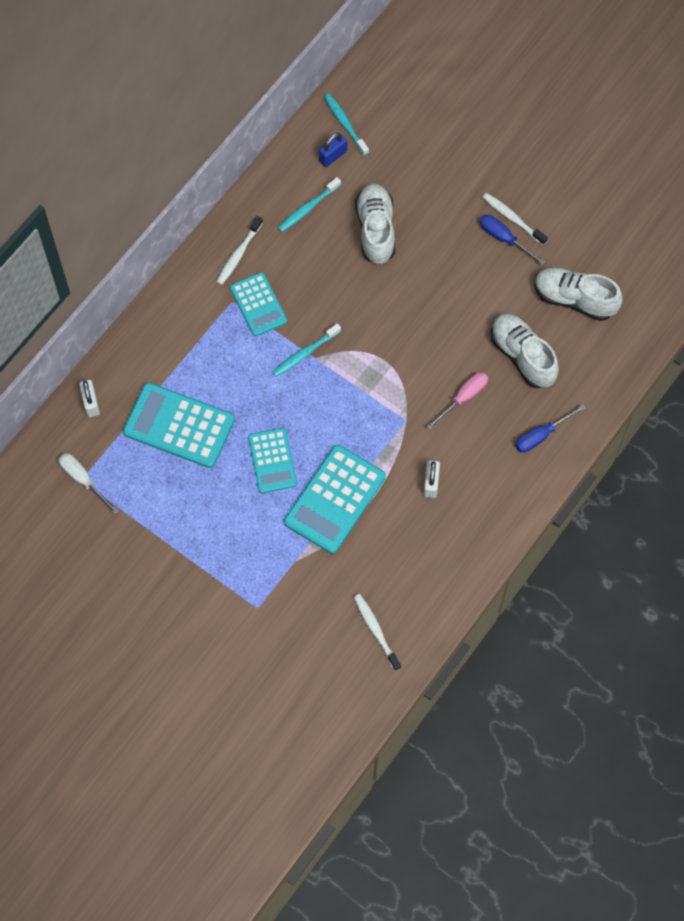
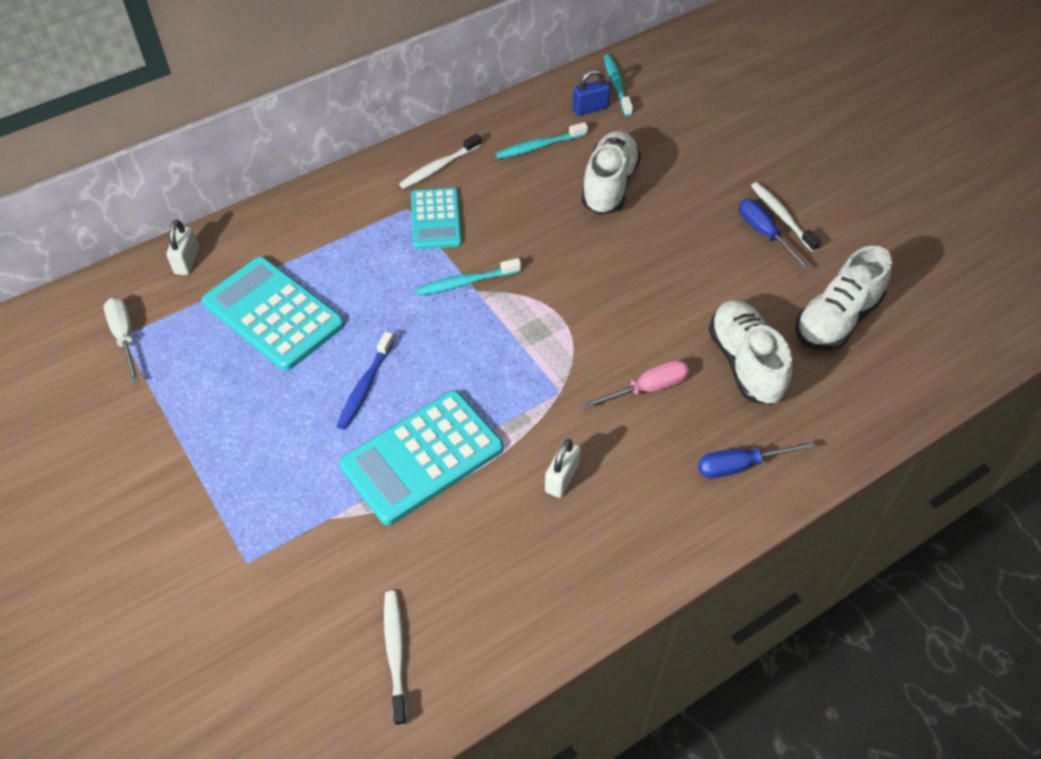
camera: 20 degrees right, 15 degrees down
(272, 460) = (365, 386): turquoise calculator -> blue toothbrush
(574, 299) = (836, 320): white shoe -> white shoe turned 90 degrees counterclockwise

